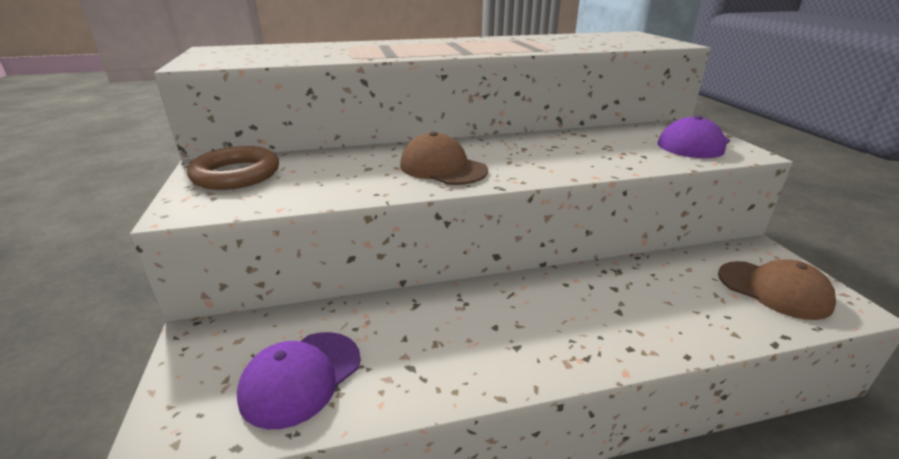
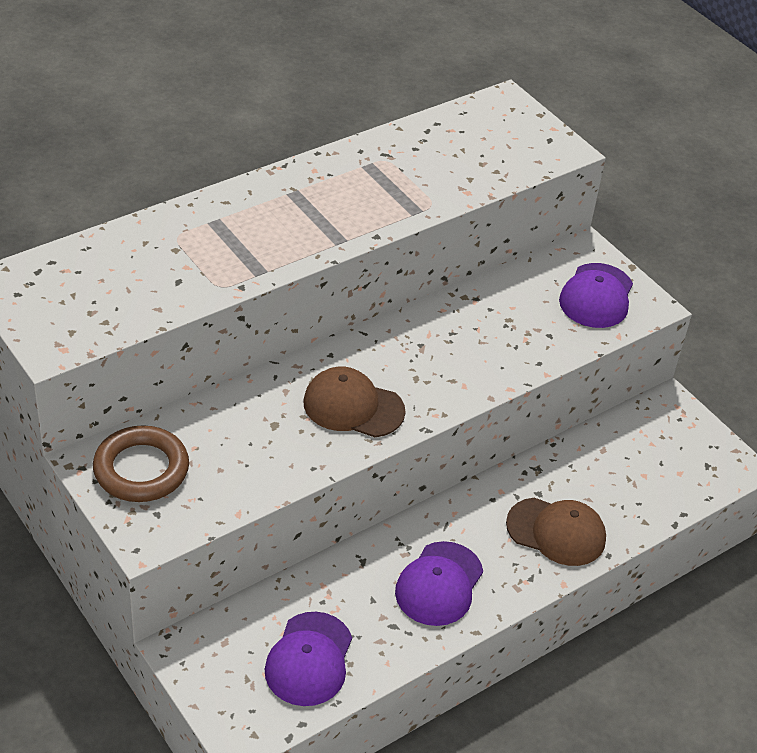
camera: 25 degrees left, 15 degrees up
(480, 340) = (439, 584): none -> purple cap
(773, 289) = (677, 459): brown cap -> brown cap (556, 532)

